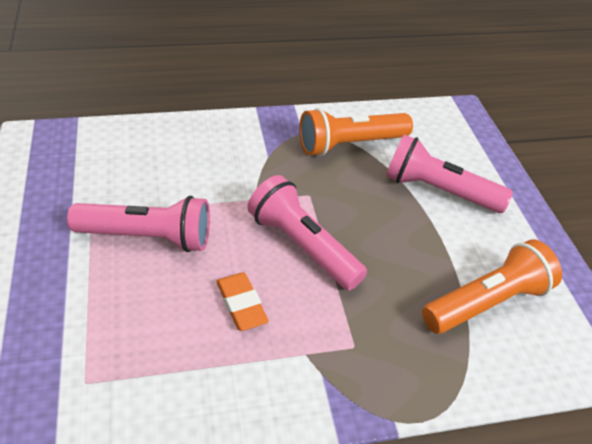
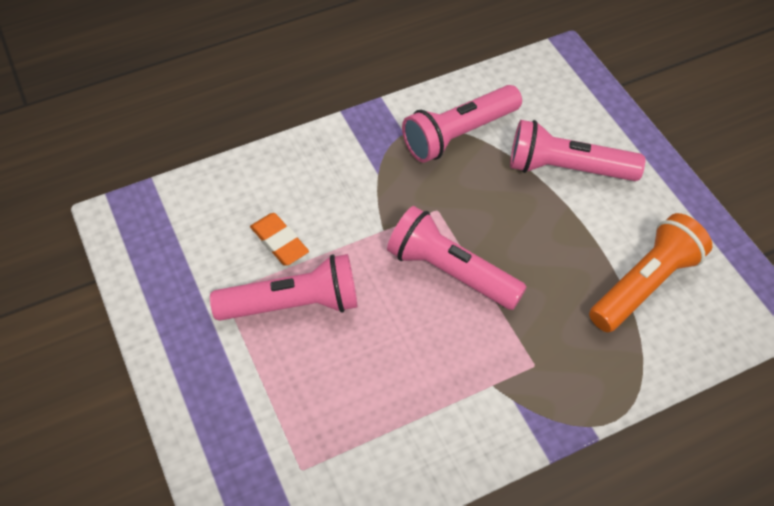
camera: 10 degrees left, 10 degrees up
(241, 304) = (414, 351): orange eraser -> orange eraser (279, 242)
(350, 144) = (459, 134): orange flashlight -> pink flashlight

